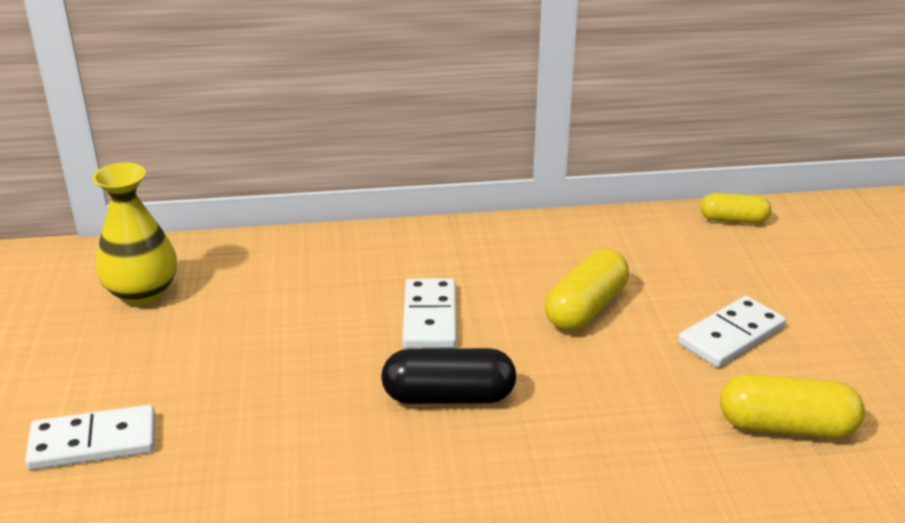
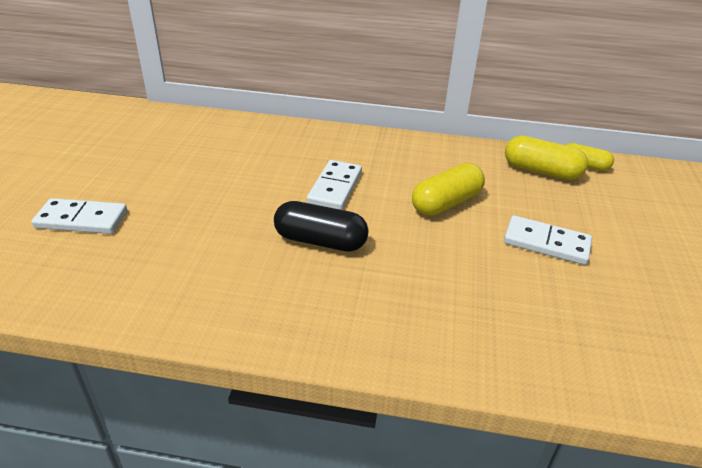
camera: 15 degrees right, 5 degrees up
(142, 293) = (164, 138): yellow vase -> none
(731, 335) = (546, 243): white domino -> white domino turned 45 degrees clockwise
(786, 426) = (561, 318): yellow capsule -> yellow capsule (541, 171)

